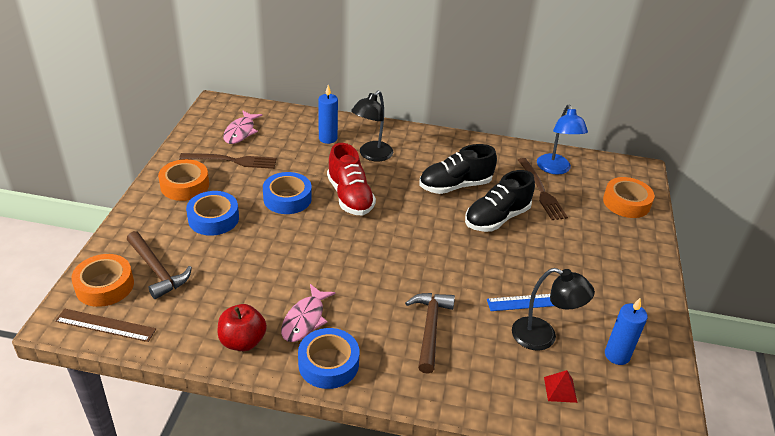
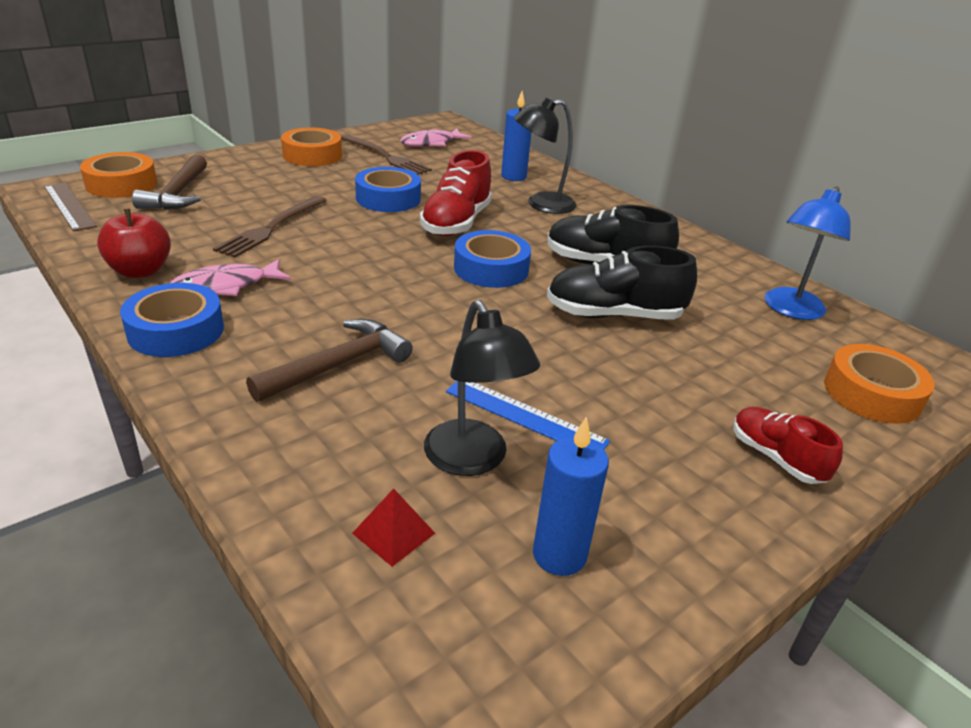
camera: 40 degrees right, 5 degrees down
(213, 218) = (293, 183): blue tape -> blue tape (491, 268)
(541, 191) = (730, 320): brown fork -> brown fork (271, 228)
(630, 260) = (776, 458): none -> red shoe

